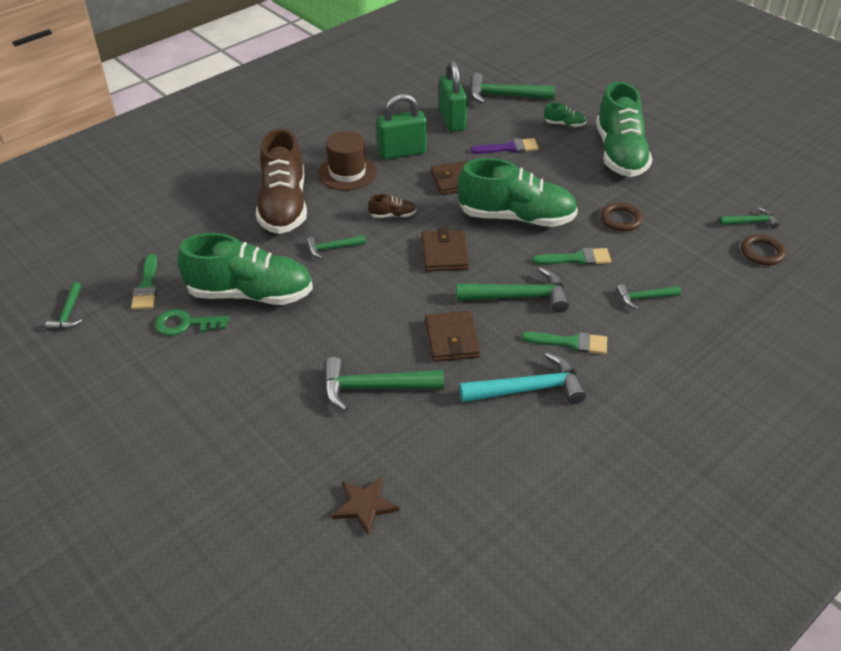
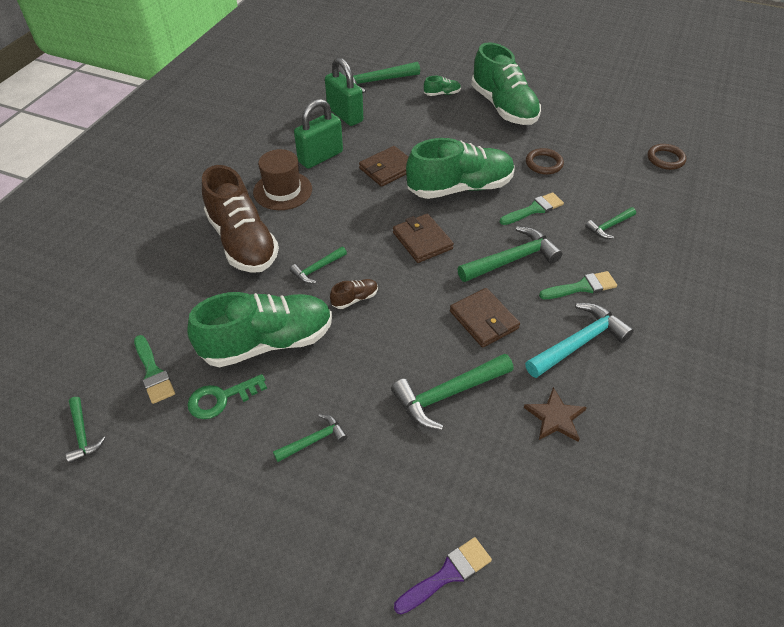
camera: 25 degrees left, 5 degrees up
(365, 505) = (520, 518): brown star -> brown star (555, 417)
(392, 215) = (352, 219): brown shoe -> brown shoe (355, 299)
(509, 148) = (411, 127): purple brush -> purple brush (447, 574)
(750, 222) = (639, 136): green hammer -> green hammer (313, 440)

